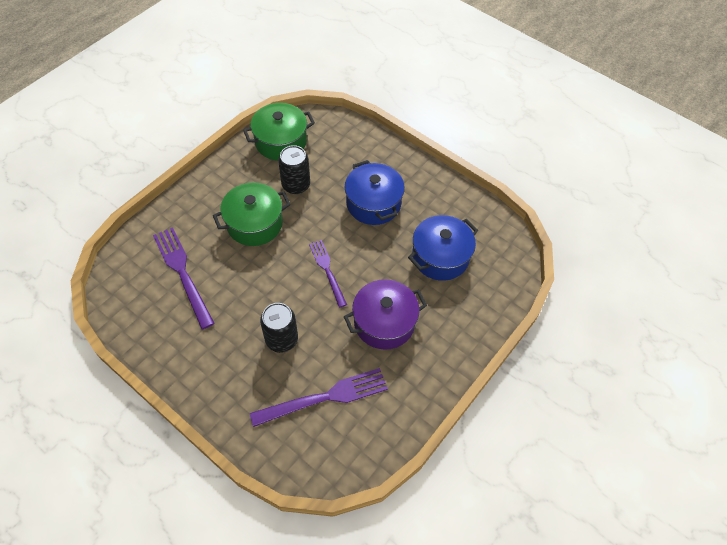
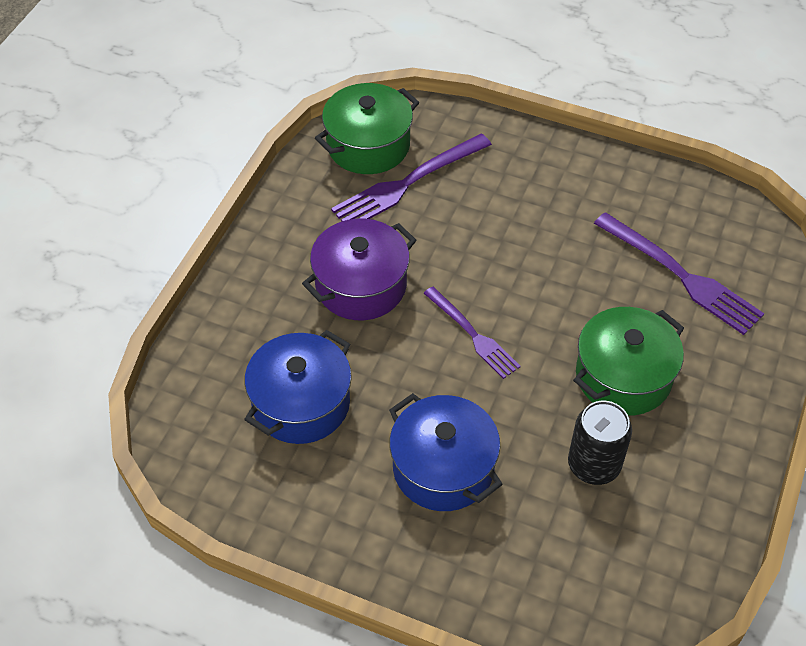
camera: 165 degrees right, 5 degrees down
(281, 142) = (670, 549): green pot -> green pot (368, 145)
(281, 339) = (494, 230): black can -> none

